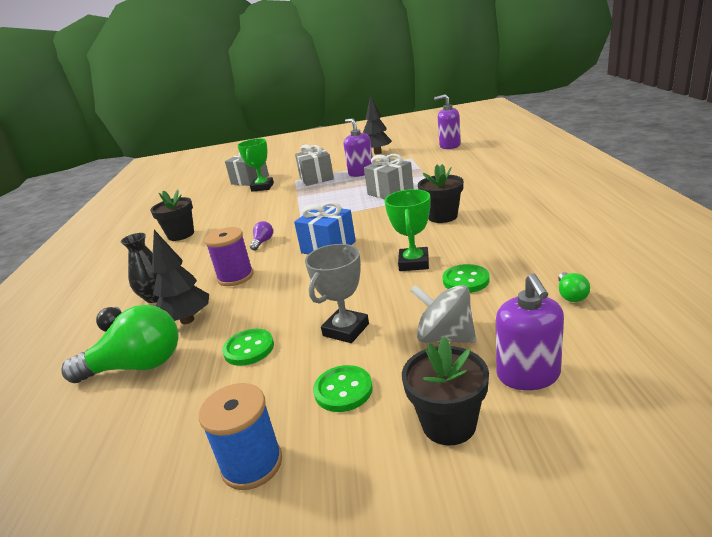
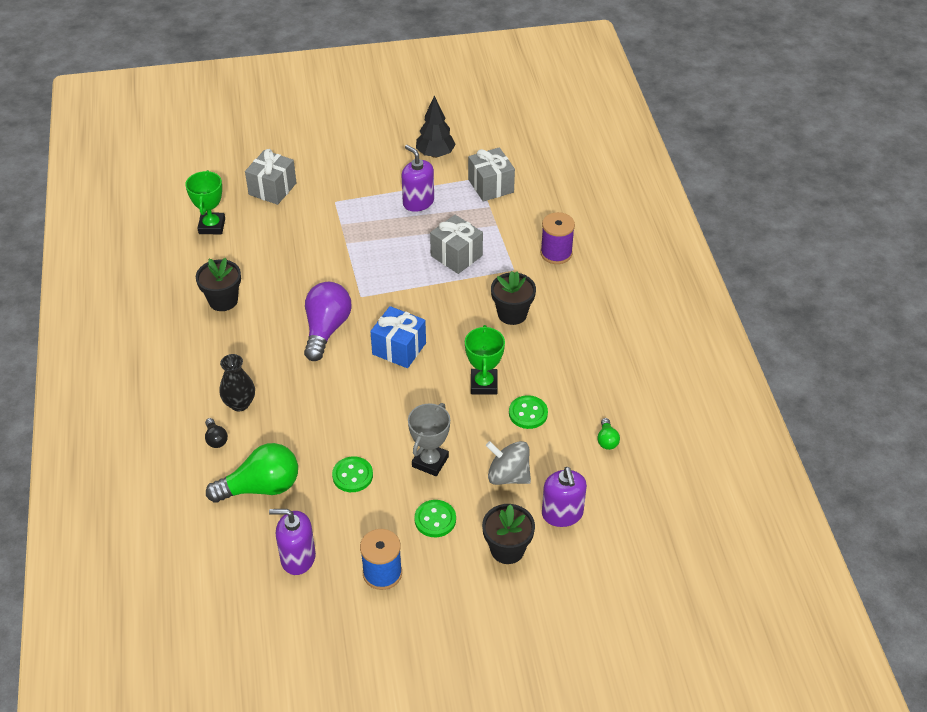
camera: 10 degrees left, 20 degrees up
(187, 320) = (285, 438): black tree -> none
(235, 277) = (313, 383): purple spool -> purple spool (556, 253)
(262, 187) = (295, 211): green trophy -> green trophy (212, 226)
(263, 242) = (326, 329): purple light bulb -> purple light bulb, size x2.24
(316, 178) = (362, 204): grey gift -> grey gift (491, 186)
(449, 146) = (527, 157): purple soap dispenser -> purple soap dispenser (298, 558)

